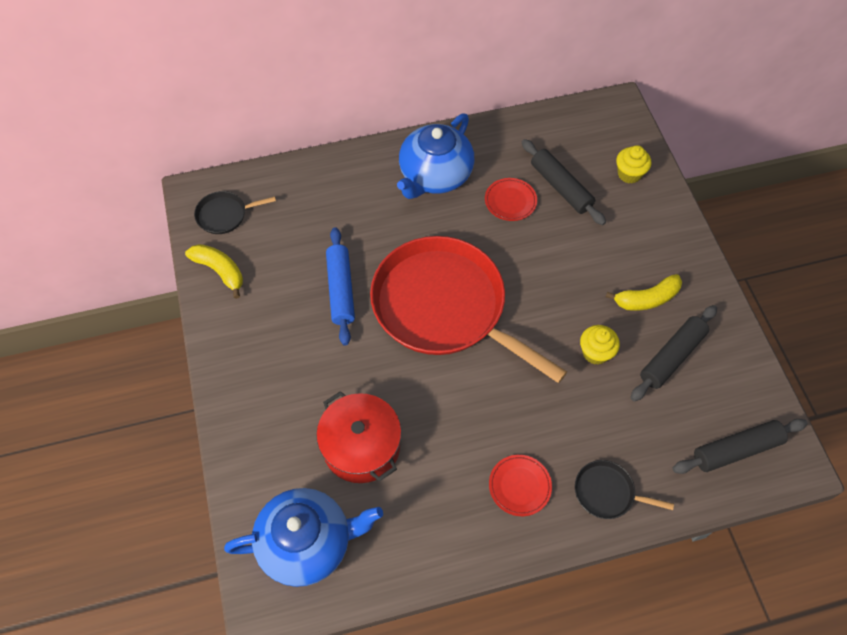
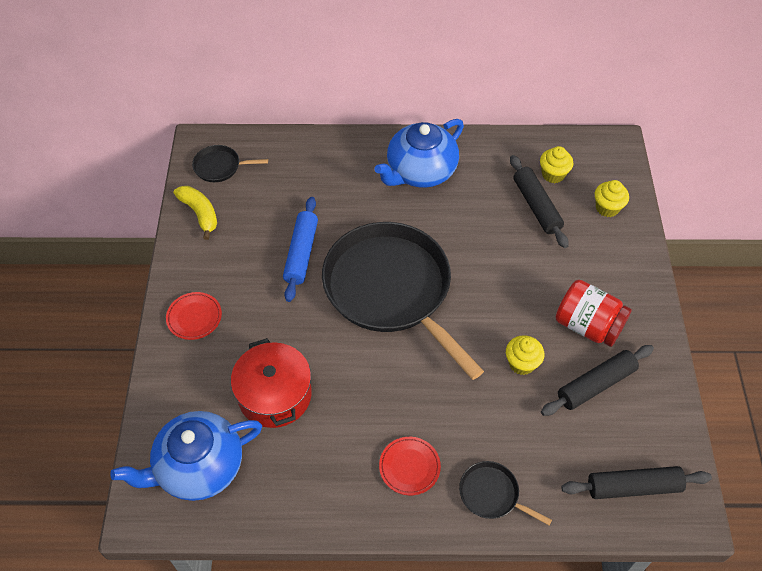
camera: 15 degrees right, 5 degrees down
(307, 543) = (198, 467): blue teapot -> blue teapot turned 150 degrees clockwise
(444, 307) = (391, 289): red pan -> black pan
(510, 201) = (484, 209): red plate -> red plate (194, 317)
(567, 150) = (553, 174): none -> yellow cupcake
(646, 299) = (587, 325): yellow banana -> red jar

